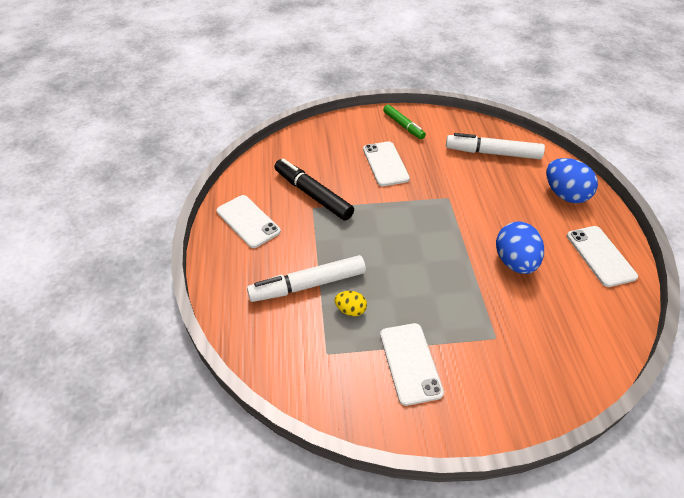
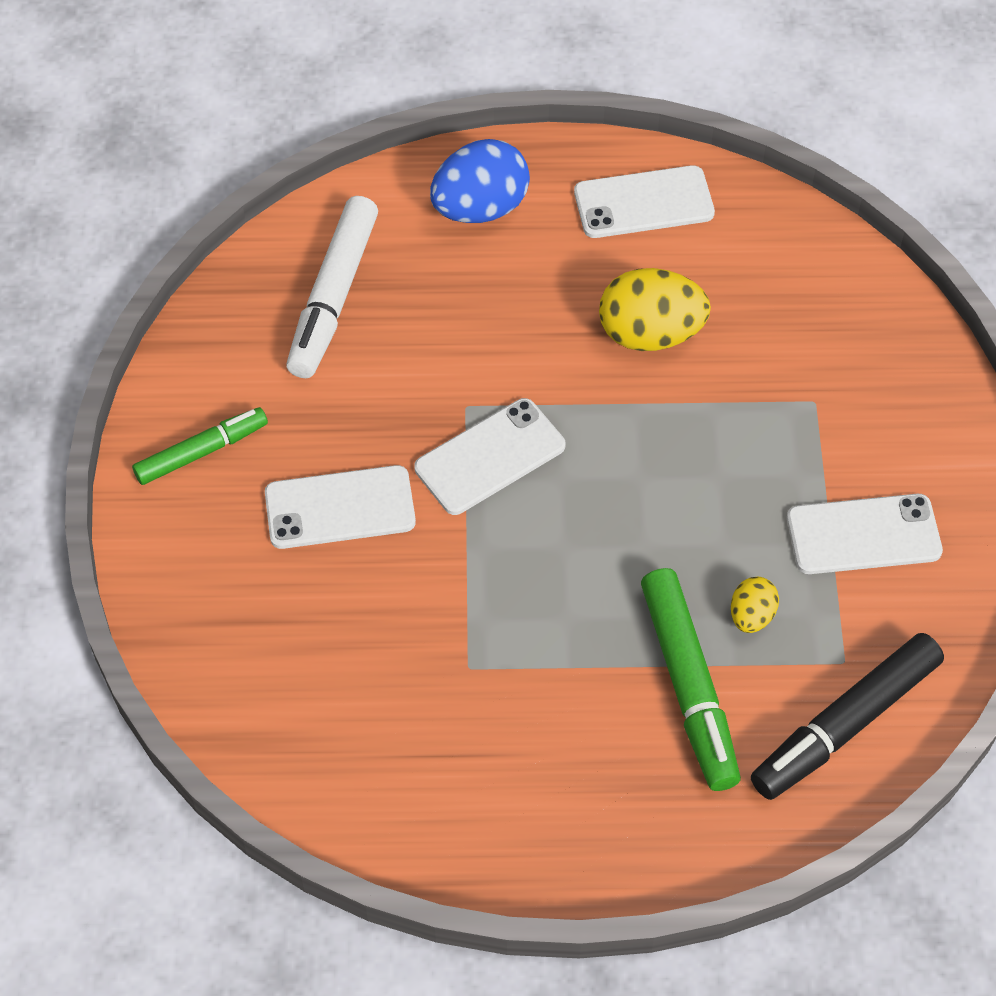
camera: 85 degrees left, 10 degrees up
(248, 221) = (500, 802): white phone -> white phone (490, 457)
(308, 285) = (688, 686): white marker -> green marker
(313, 195) = (427, 665): black marker -> black marker (845, 724)
(514, 262) = (650, 334): blue egg -> yellow egg

